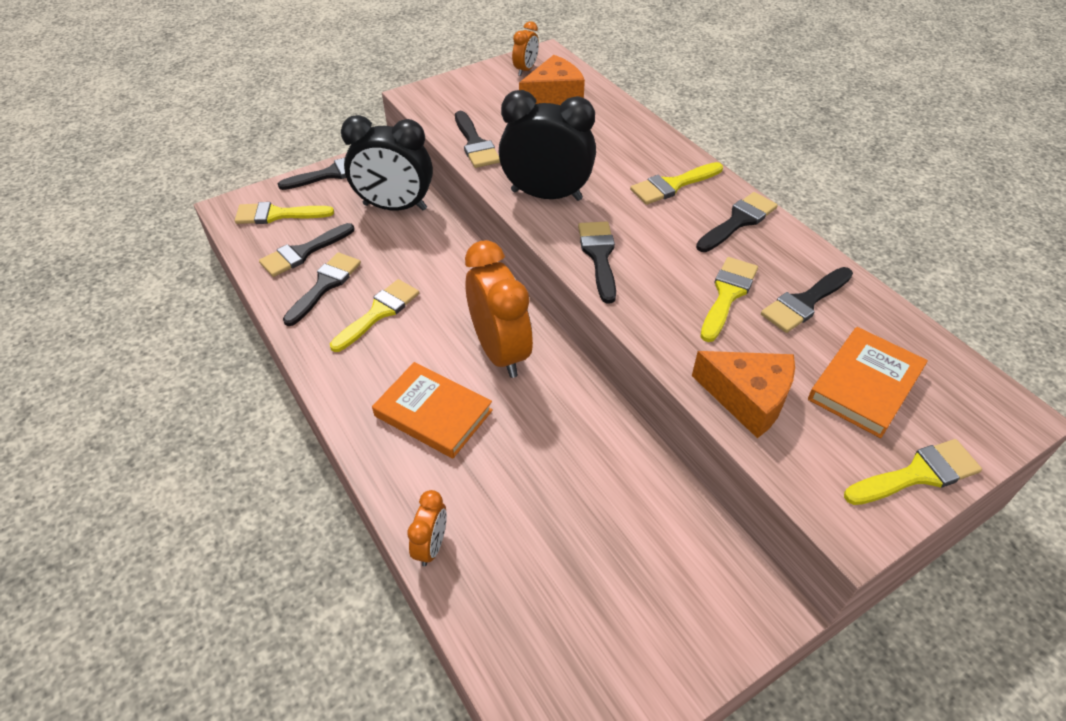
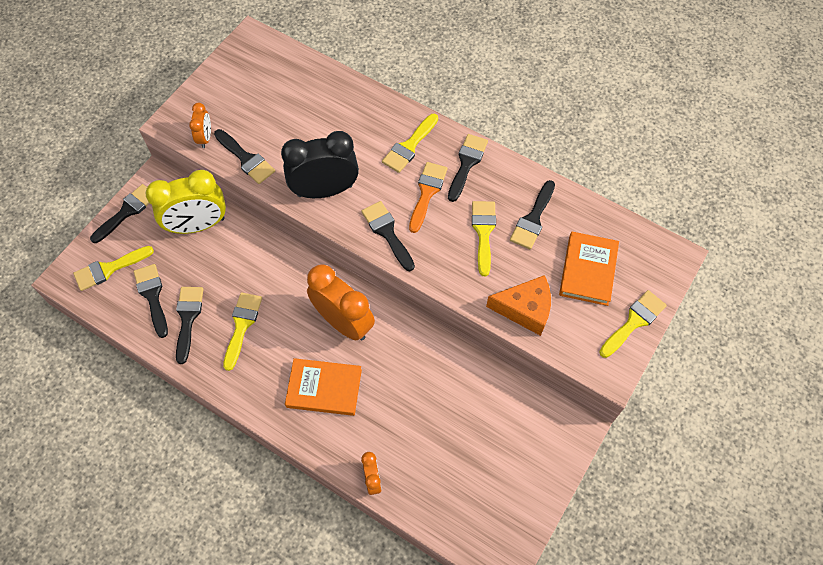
camera: 25 degrees left, 15 degrees up
(303, 252) = (152, 296): black brush -> black brush turned 135 degrees clockwise
(395, 207) = (198, 225): black clock -> yellow clock
(525, 70) = (244, 62): orange clock -> orange clock (205, 138)
(554, 96) = (281, 84): orange cheese -> none
(671, 233) = (427, 193): none -> orange brush

